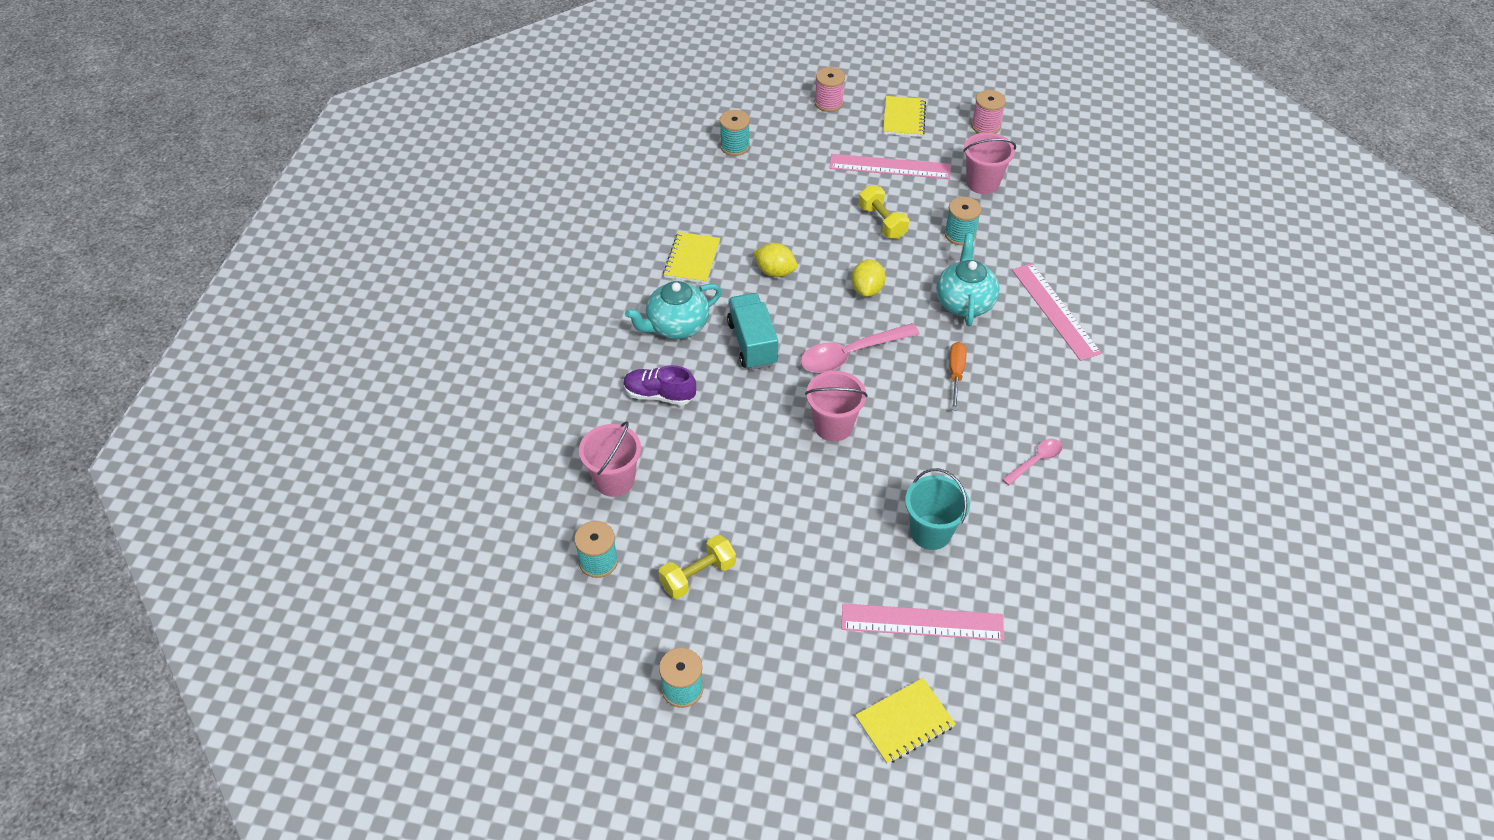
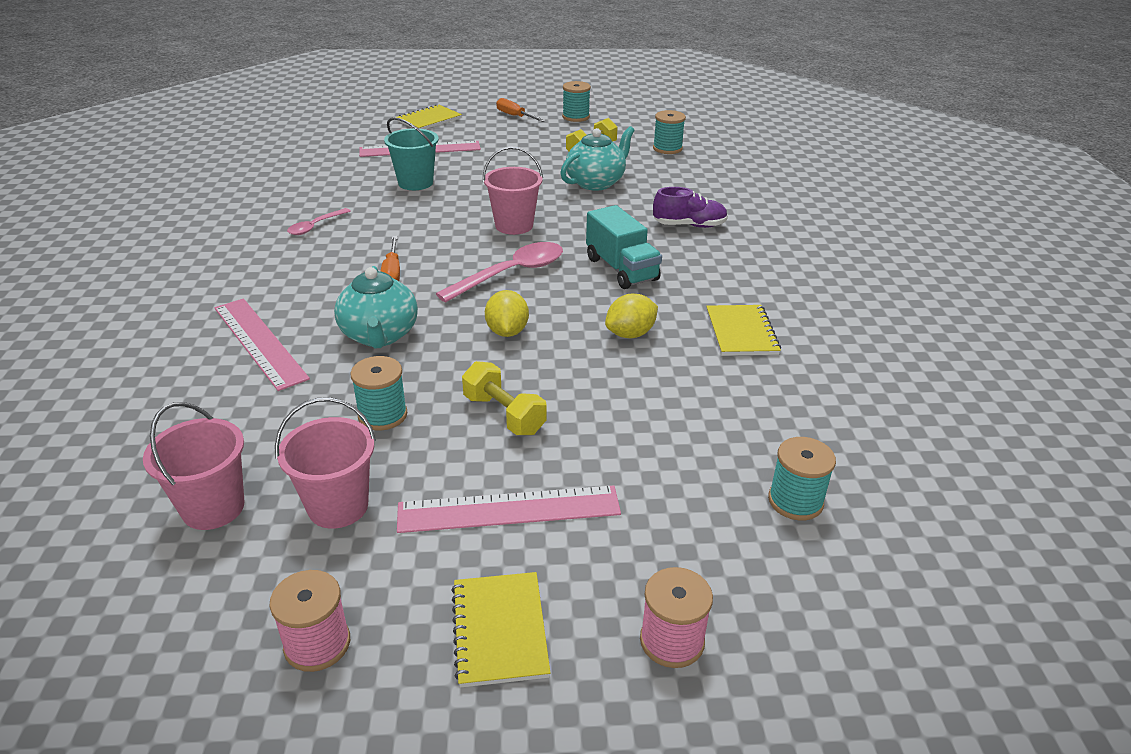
camera: 165 degrees right, 15 degrees down
(614, 480) = (687, 180): pink bucket -> pink bucket (213, 508)
(676, 326) = (711, 272): turquoise teapot -> turquoise teapot (596, 183)
(772, 709) = (515, 116): none -> orange screwdriver
(775, 272) = (630, 334): yellow lemon -> yellow lemon turned 45 degrees counterclockwise

